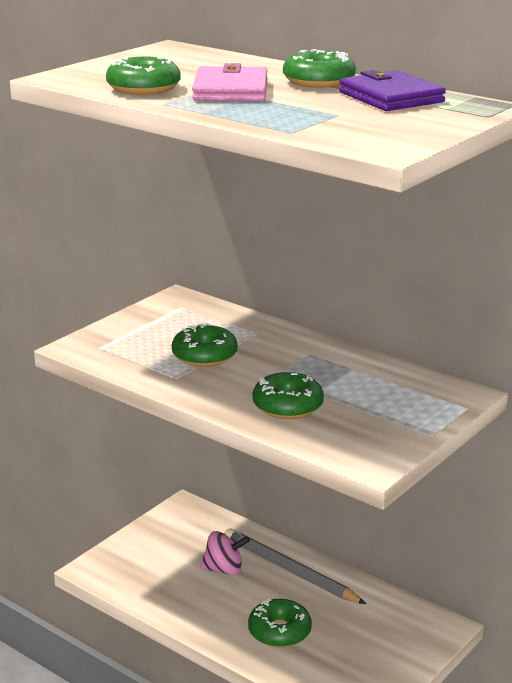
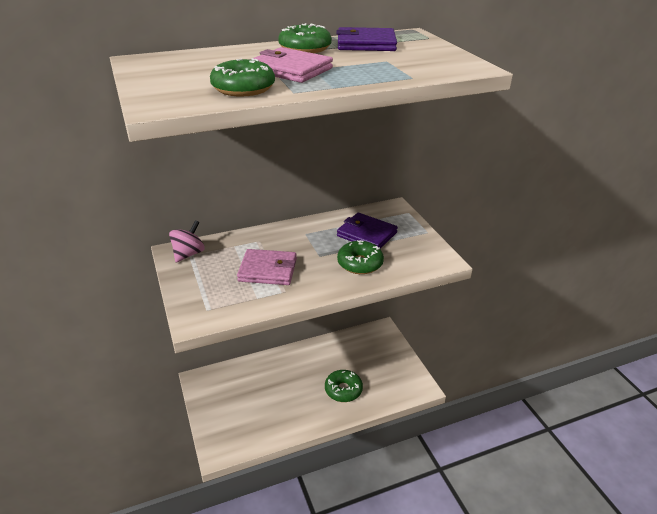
camera: 60 degrees left, 10 degrees up
(204, 355) = (268, 270): green donut -> pink wallet
(224, 569) = (273, 388): pink spinning top -> pink spinning top (188, 254)
(289, 570) = (297, 362): grey pencil -> none
(363, 392) = (367, 234): none -> purple wallet

